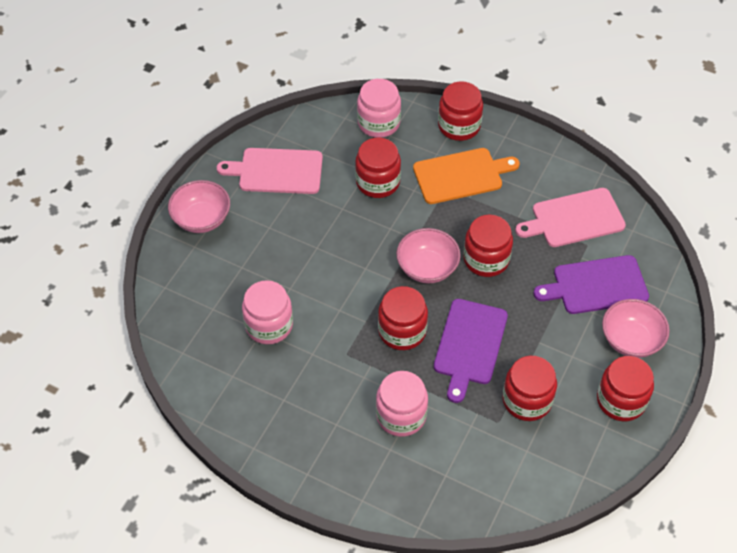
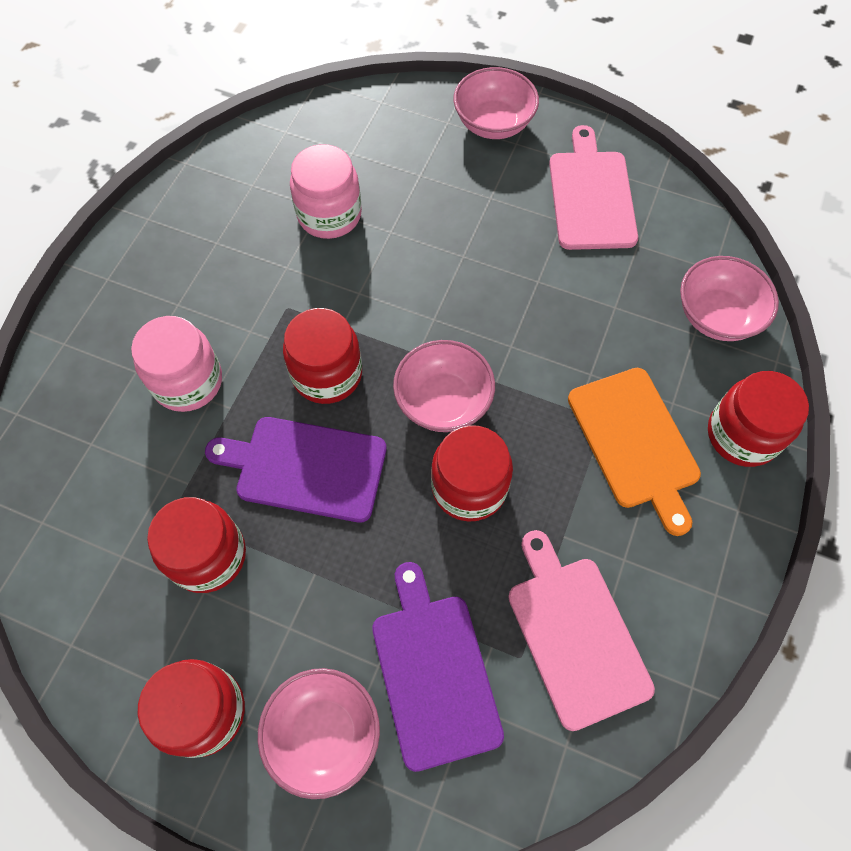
camera: 85 degrees right, 10 degrees up
(377, 182) = (596, 323): red jar -> none
(378, 123) = (716, 316): pink jar -> pink bowl

